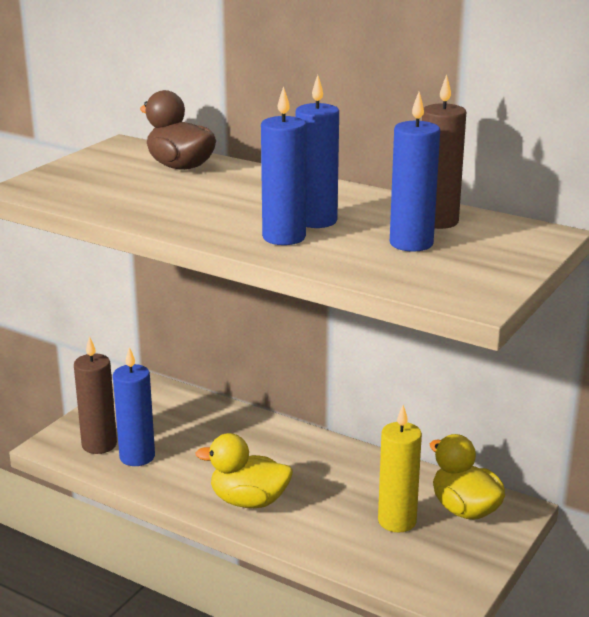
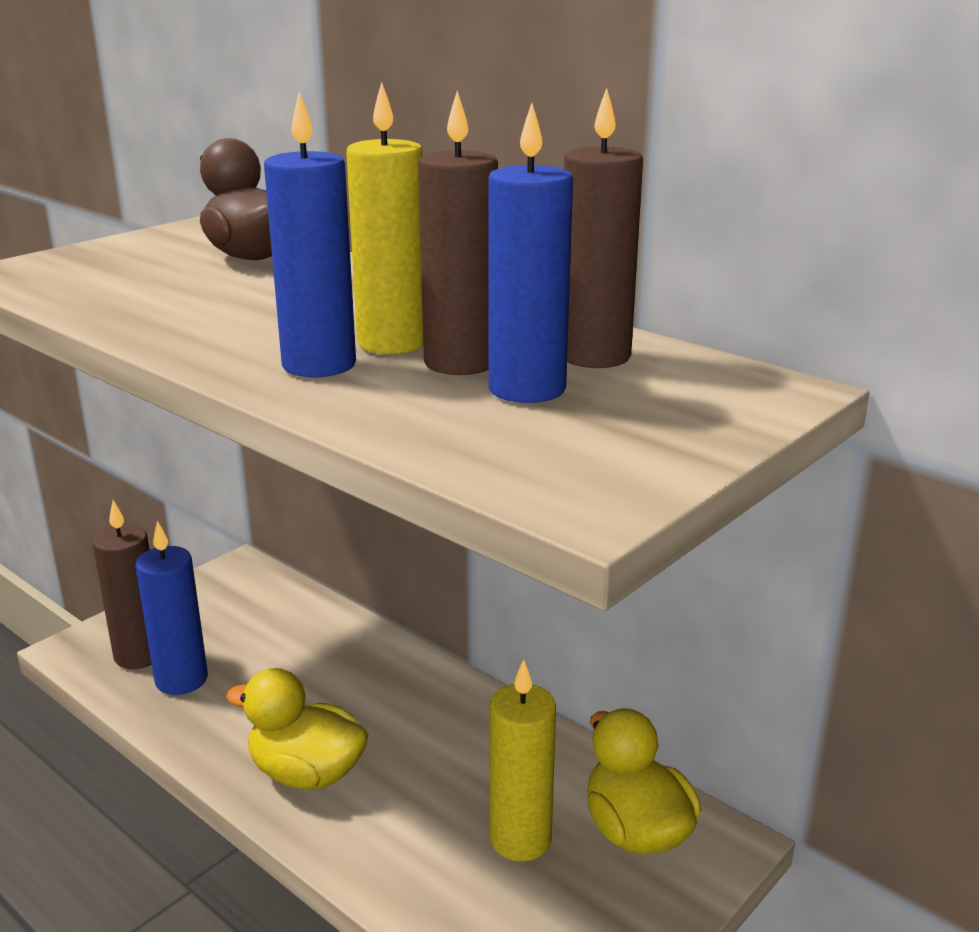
camera: 10 degrees right, 0 degrees up
(316, 221) = (392, 343): blue candle -> yellow candle
(364, 230) = (460, 363): none -> brown candle

